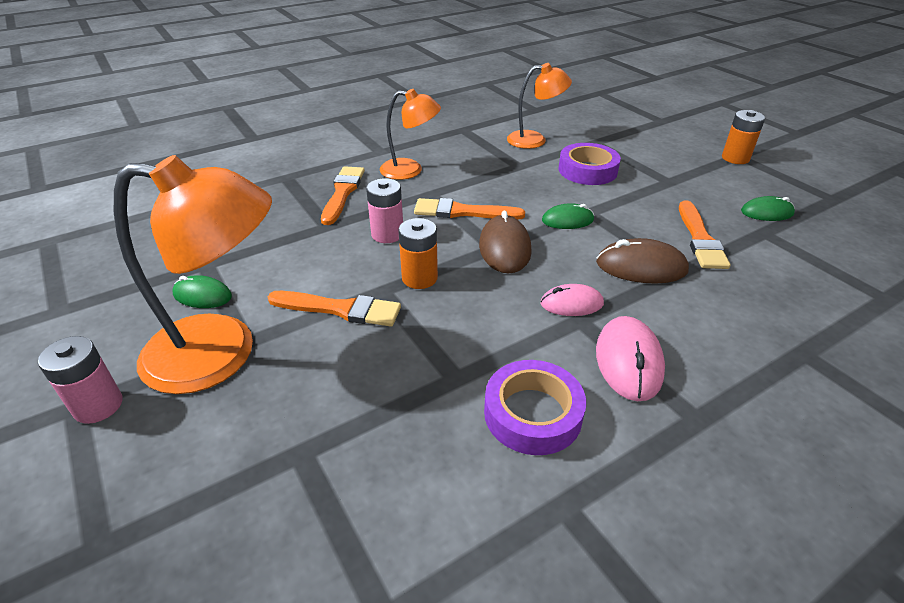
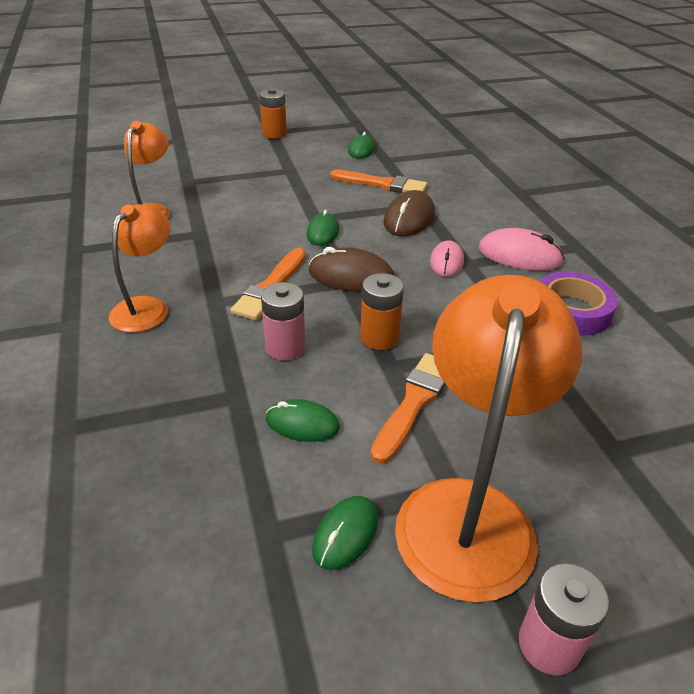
camera: 75 degrees left, 0 degrees up
(304, 258) = (302, 424): none -> green mouse
(342, 193) = (161, 373): orange brush -> none
(587, 170) = (241, 200): purple tape -> none

